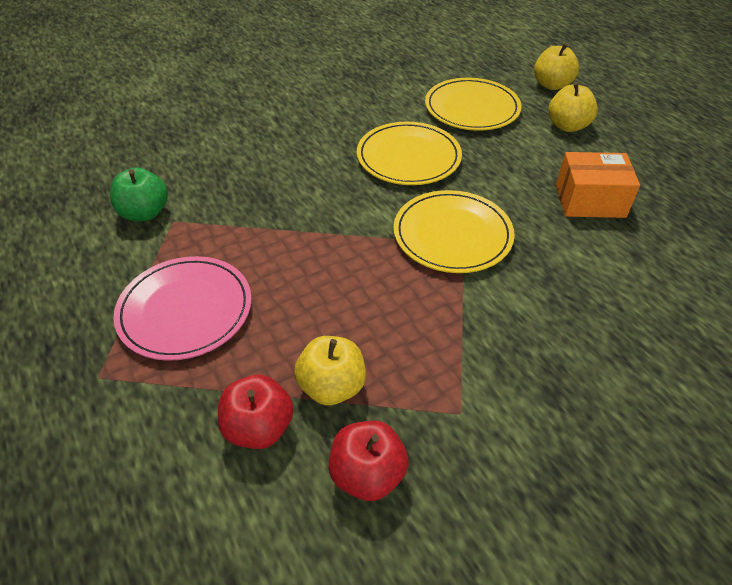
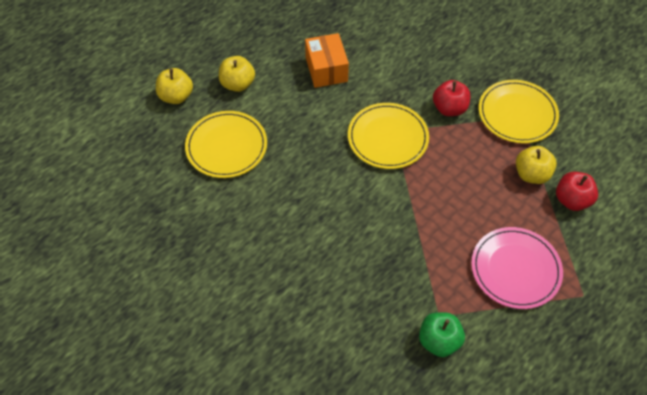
camera: 105 degrees left, 10 degrees up
(367, 474) = (571, 147): red apple -> red apple (449, 108)
(408, 157) = (309, 178): yellow plate -> yellow plate (517, 114)

